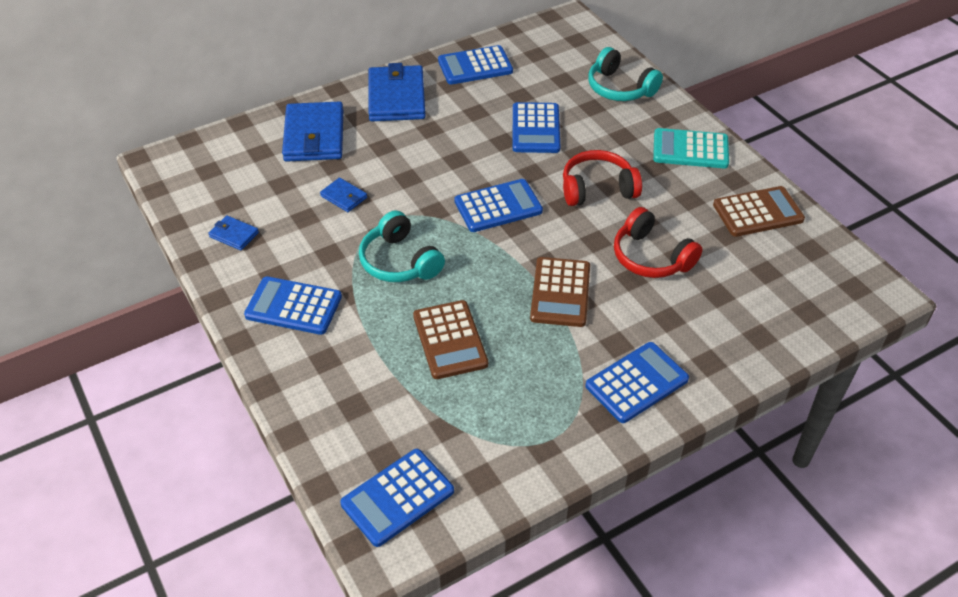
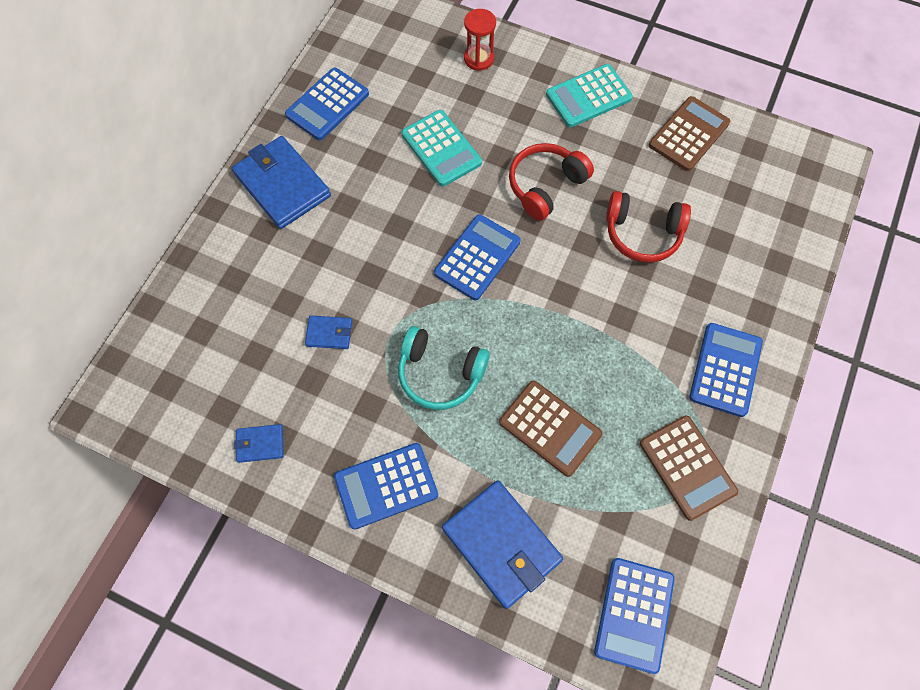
camera: 35 degrees left, 20 degrees up
(314, 136) = (239, 279): blue wallet -> blue wallet (501, 544)
(535, 129) = (441, 148): blue calculator -> turquoise calculator
(560, 292) = (600, 318): brown calculator -> brown calculator (687, 467)
(620, 88) = (479, 59): turquoise headphones -> red hourglass

